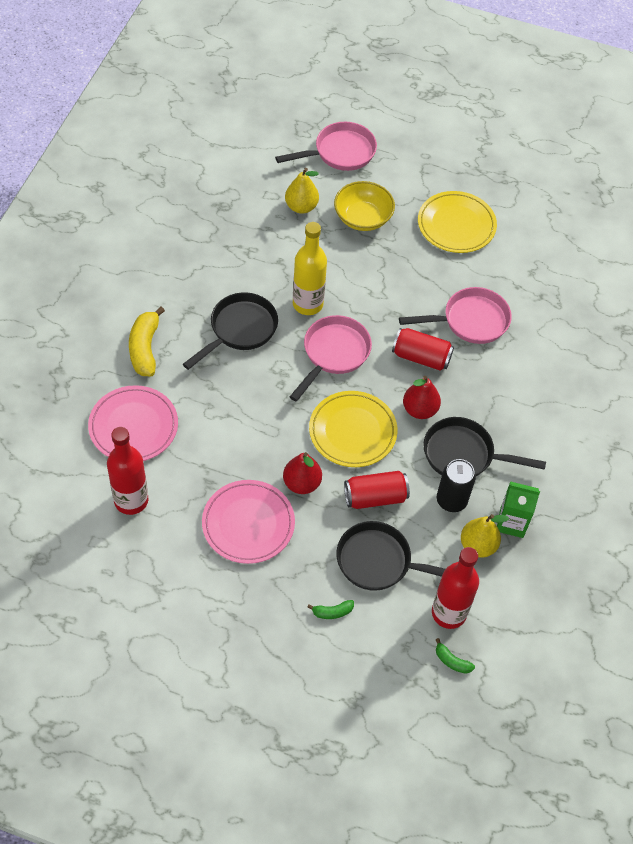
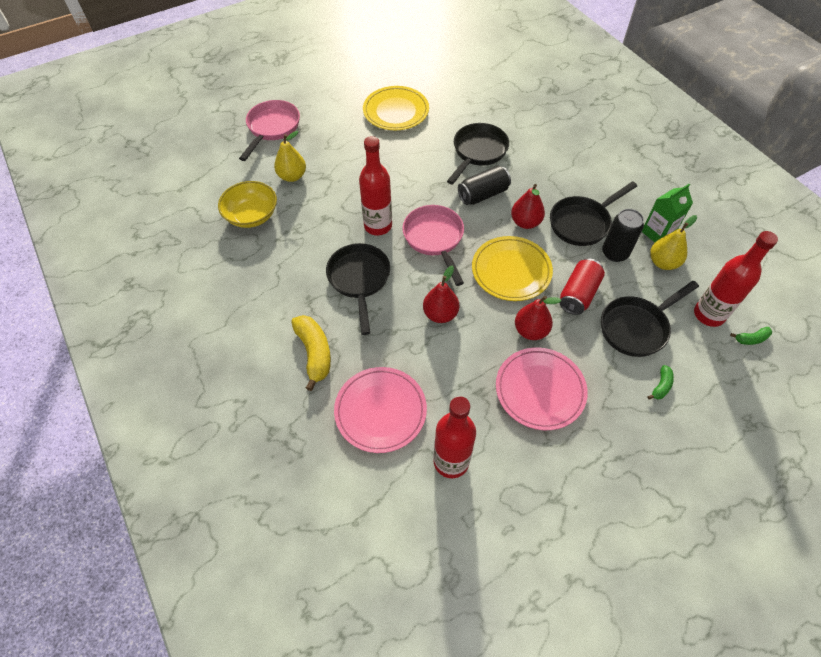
camera: 45 degrees left, 0 degrees up
(145, 348) = (314, 353): yellow banana -> yellow banana turned 150 degrees counterclockwise
(258, 408) = (440, 314): none -> red pear
(307, 304) = (378, 226): yellow bottle -> red bottle
(362, 218) = (338, 151): yellow bowl -> yellow bowl (252, 215)
(421, 357) = (483, 194): red can -> black can
(470, 321) = (478, 152): pink pan -> black pan

